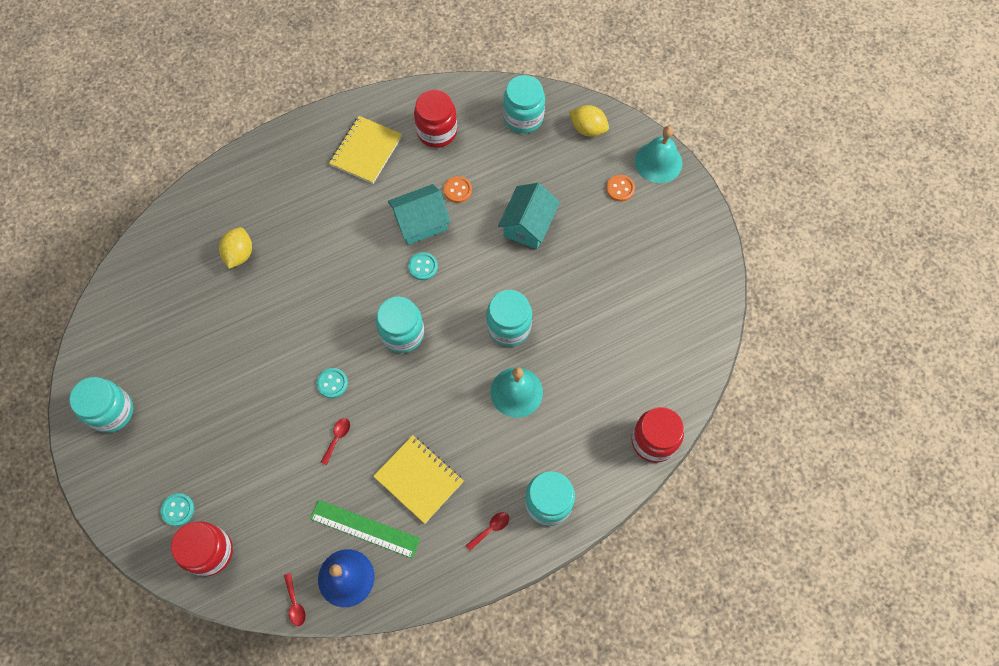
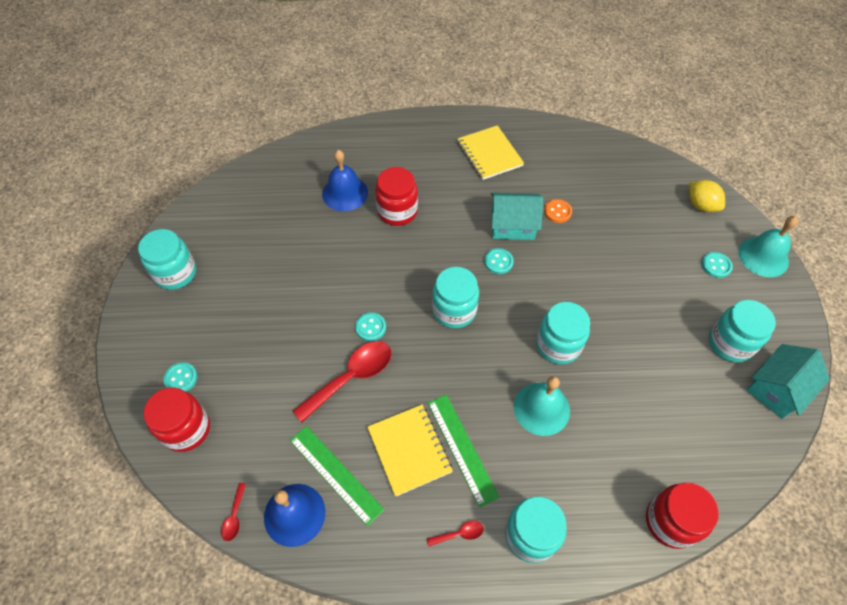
camera: 25 degrees right, 10 degrees down
(239, 254) = (345, 193): yellow lemon -> blue bell
(337, 438) = (351, 377): red spoon -> red spoon, size x2.23
(366, 151) = (489, 154): yellow notebook -> yellow notebook turned 75 degrees counterclockwise
(437, 132) = (558, 160): red jar -> red jar (397, 211)
(463, 457) = (462, 448): none -> green ruler
(523, 117) = (642, 176): turquoise jar -> turquoise jar (730, 343)
(528, 225) = (612, 264): turquoise house -> turquoise house (777, 389)
(620, 189) = (716, 266): orange button -> turquoise button

